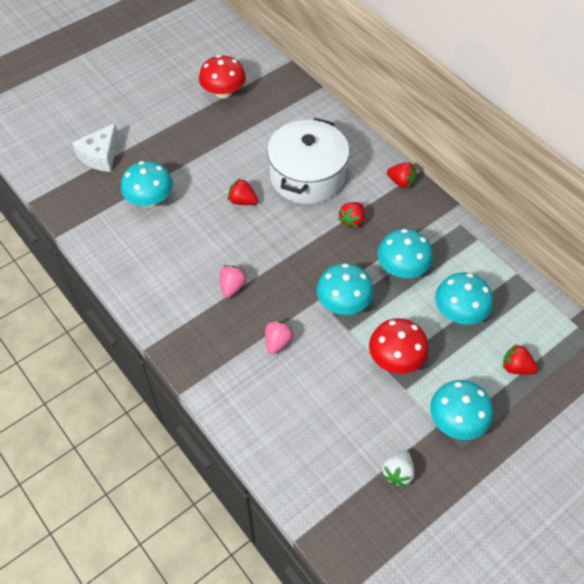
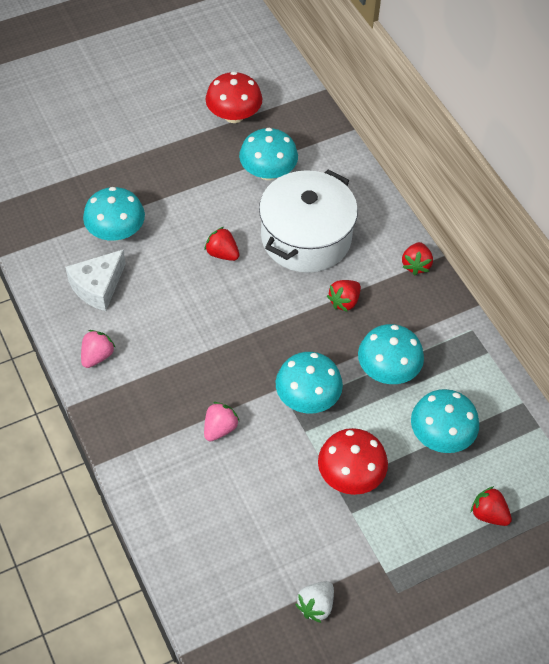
camera: 10 degrees right, 0 degrees up
(100, 156) = (72, 169): white cheese -> white cheese (98, 287)
(232, 287) = (184, 353): pink strawberry -> pink strawberry (97, 356)
(401, 182) = (416, 265): red strawberry -> red strawberry turned 60 degrees clockwise
(456, 421) = (400, 561): turquoise mushroom -> turquoise mushroom (268, 172)

